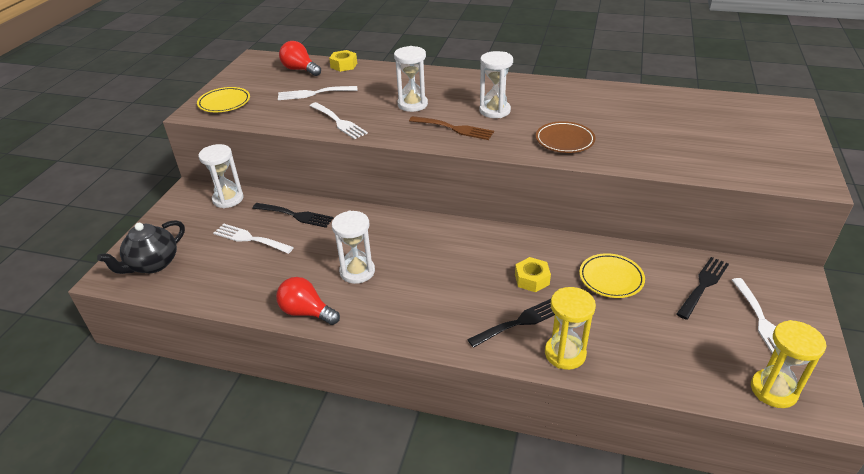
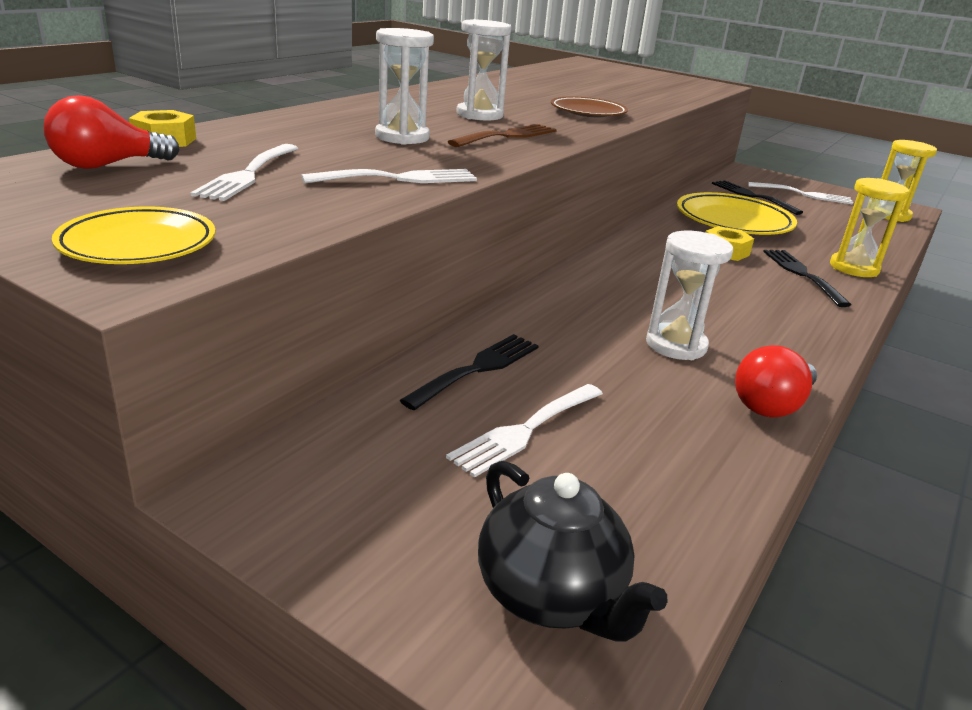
camera: 75 degrees left, 10 degrees down
(228, 199) = (341, 438): white hourglass -> none
(611, 278) = (733, 221): yellow plate -> yellow plate, size x1.59

